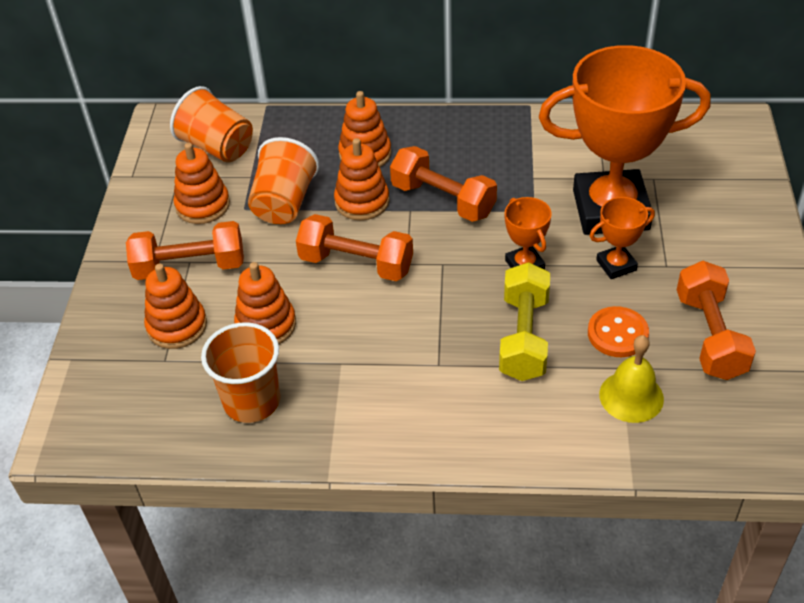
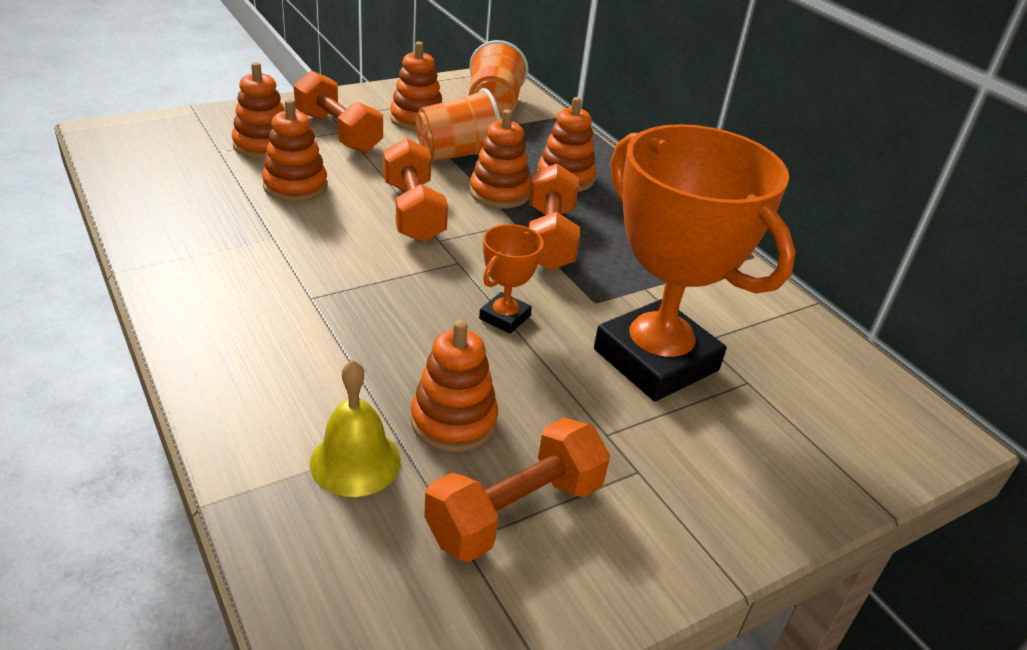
camera: 50 degrees right, 10 degrees down
(252, 401) = (195, 204): orange cup -> none
(524, 337) = (393, 346): yellow dumbbell -> none
(616, 265) = (567, 389): orange trophy -> none
(617, 334) = (453, 421): orange button -> orange stacking toy

